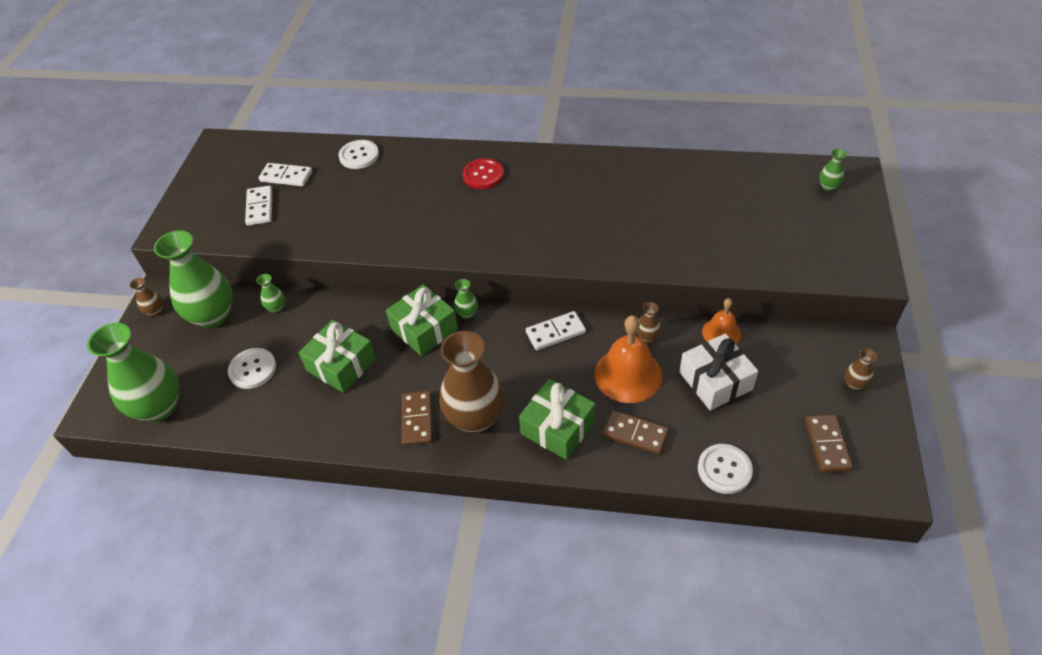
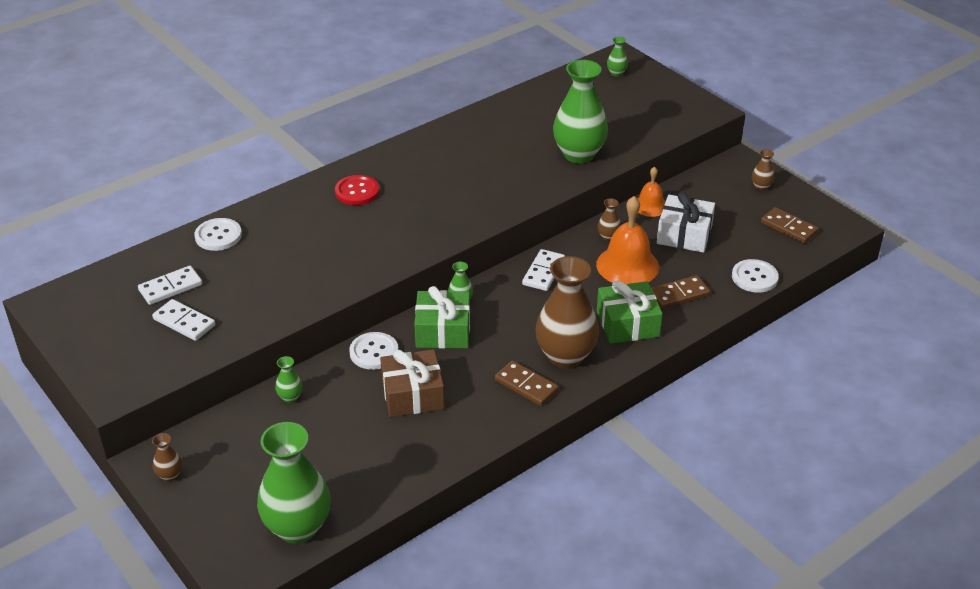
camera: 50 degrees left, 10 degrees down
(213, 316) = (237, 440): green vase -> green vase (579, 154)
(253, 369) = (340, 447): white button -> white button (374, 352)
(341, 365) = (413, 394): green gift -> brown gift

